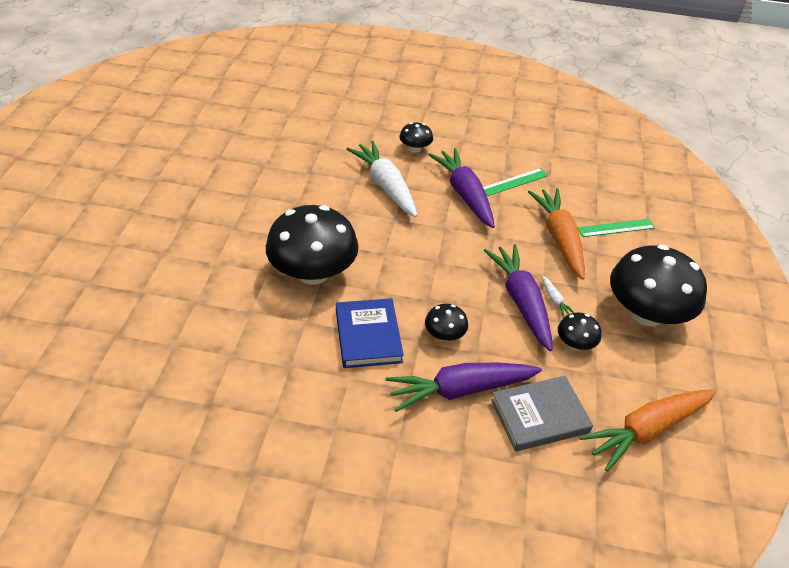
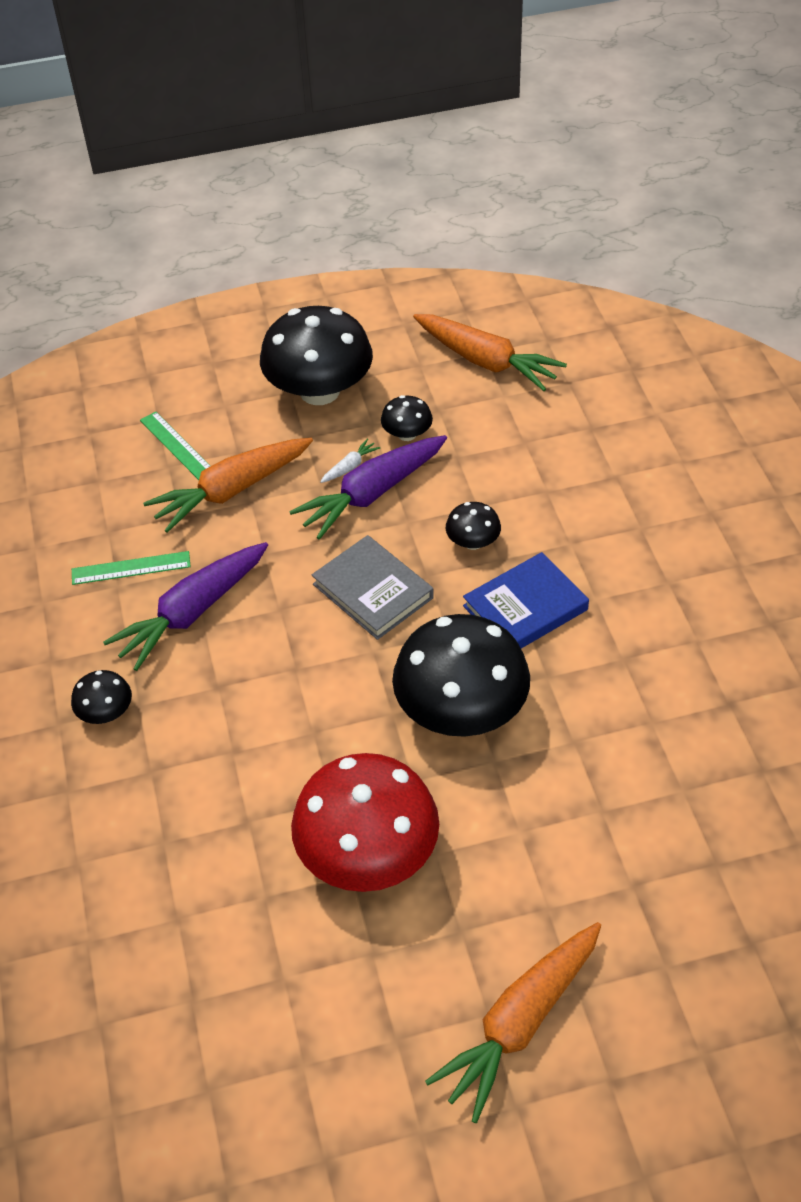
camera: 110 degrees left, 5 degrees up
(119, 219) = (520, 1023): none -> orange carrot
(255, 204) = (368, 853): none -> red mushroom
(385, 186) = (225, 710): white carrot -> none
(460, 390) = (541, 503): purple carrot -> none
(514, 182) = (131, 568): green ruler -> green ruler turned 45 degrees counterclockwise
(539, 416) = (527, 435): grey book -> grey book (373, 591)

